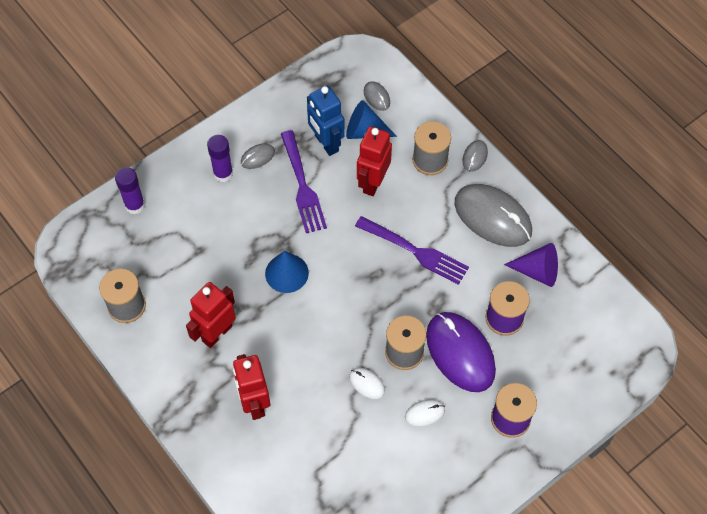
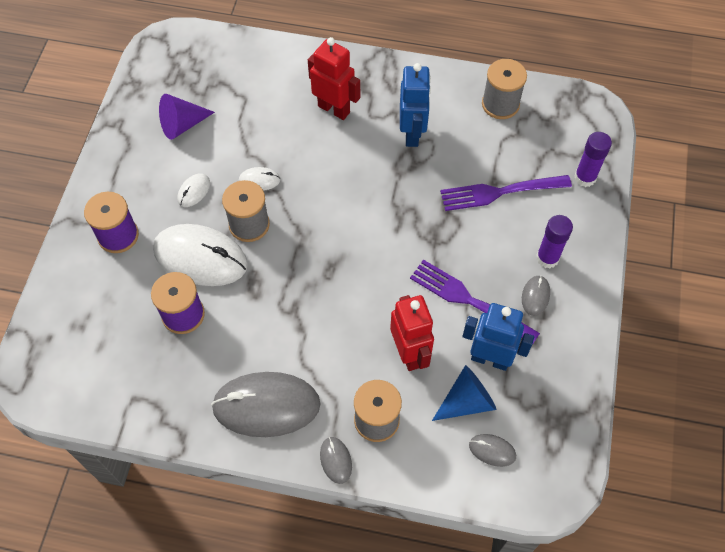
camera: 140 degrees right, 0 degrees up
(216, 333) = (412, 133): red robot -> blue robot
(286, 273) = (405, 216): blue cone -> none
(414, 251) = (313, 316): purple fork -> purple fork (500, 192)
(460, 353) = (200, 257): purple mouse -> white mouse
(537, 271) = (182, 382): purple cone -> purple cone (182, 125)

